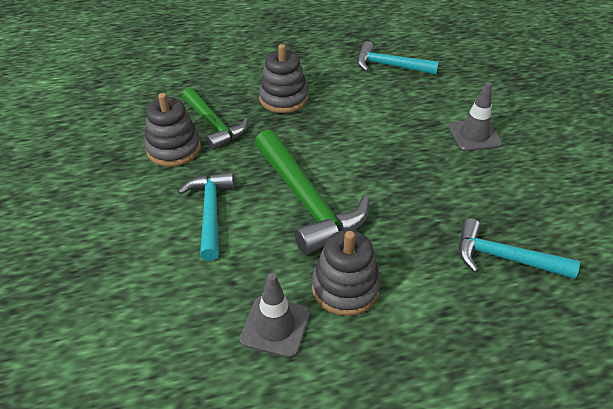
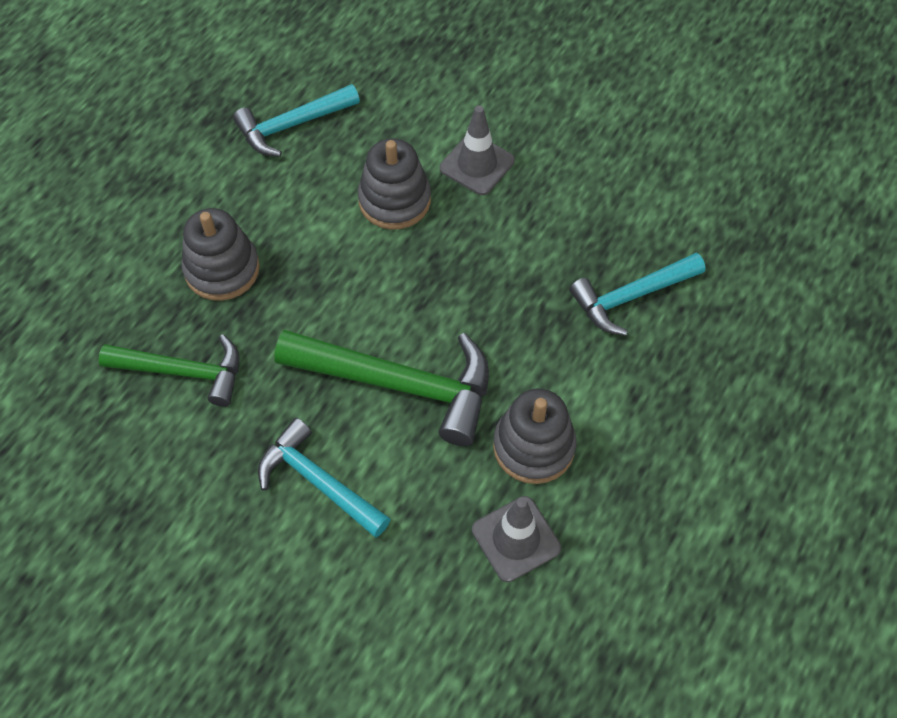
camera: 45 degrees left, 15 degrees up
(174, 149) = (178, 442): grey stacking toy -> grey stacking toy (394, 200)

